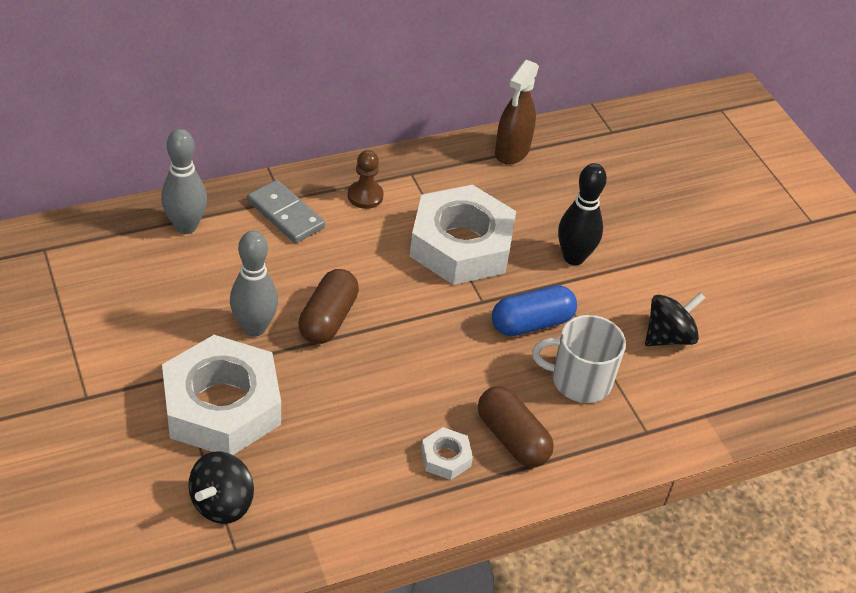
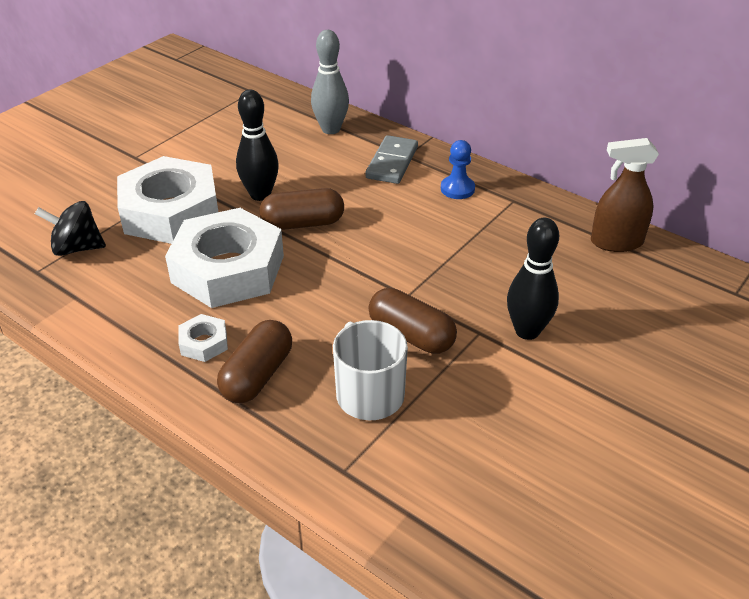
camera: 65 degrees right, 5 degrees down
(254, 328) = (260, 195): grey bowling pin -> black bowling pin
(365, 196) = (457, 189): brown pawn -> blue pawn
(461, 245) = (461, 258): white nut -> white nut (228, 269)
(531, 323) = (411, 335): blue capsule -> brown capsule
(668, 336) = (493, 440): black spinning top -> none

